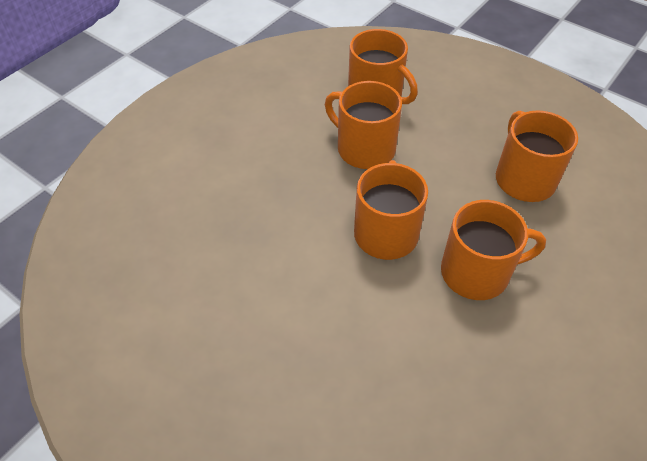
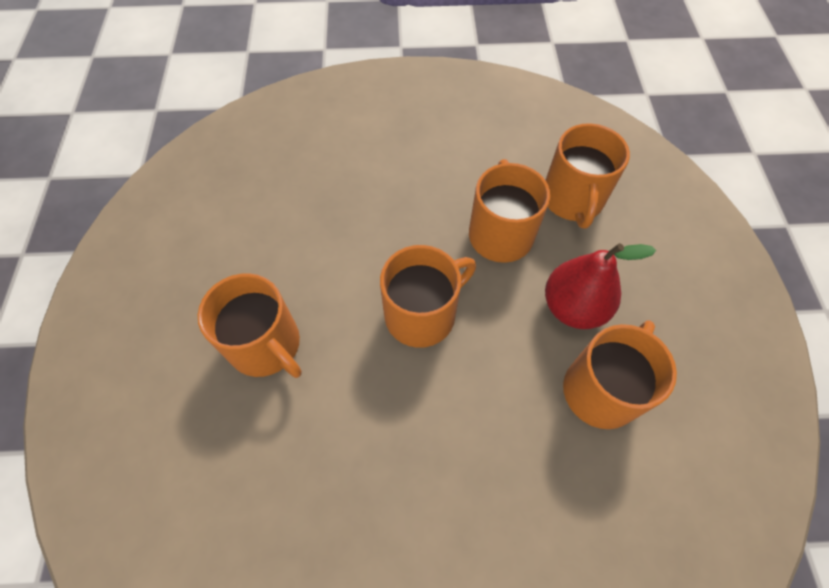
camera: 50 degrees right, 10 degrees up
(456, 152) = (573, 307): none -> red pear
(477, 272) = (444, 418): orange mug -> orange mug (266, 345)

